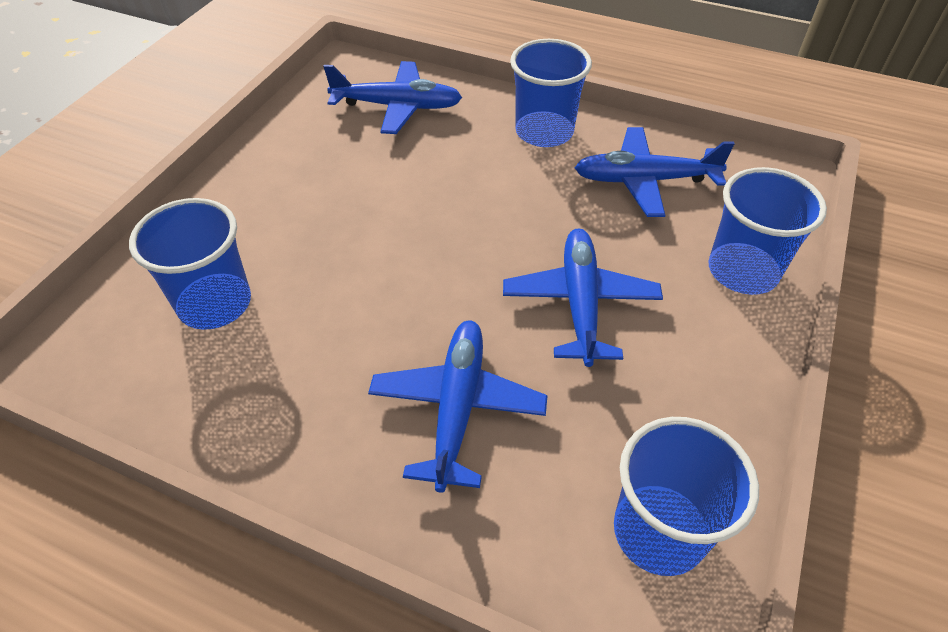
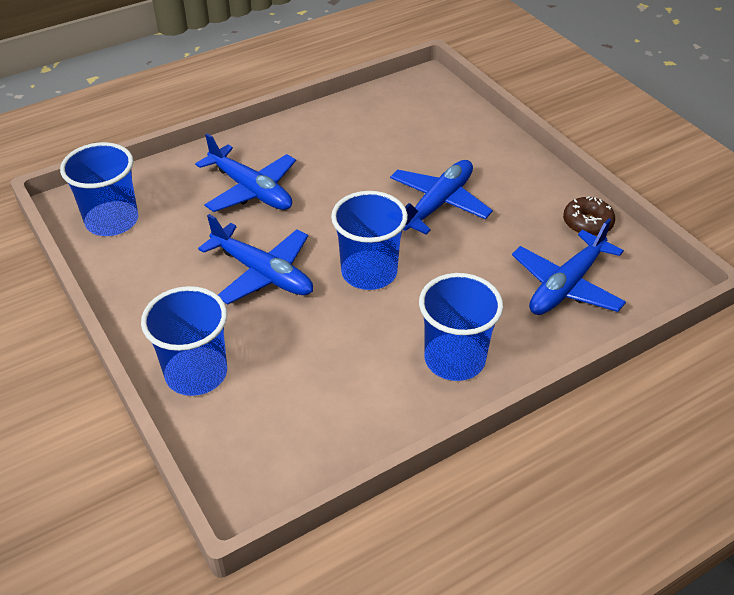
camera: 125 degrees right, 5 degrees down
(215, 304) = (415, 135): blue cup -> blue cup (369, 272)
(297, 120) = (587, 223): none -> brown donut
(645, 180) = (335, 385): blue plane -> blue plane (438, 204)

